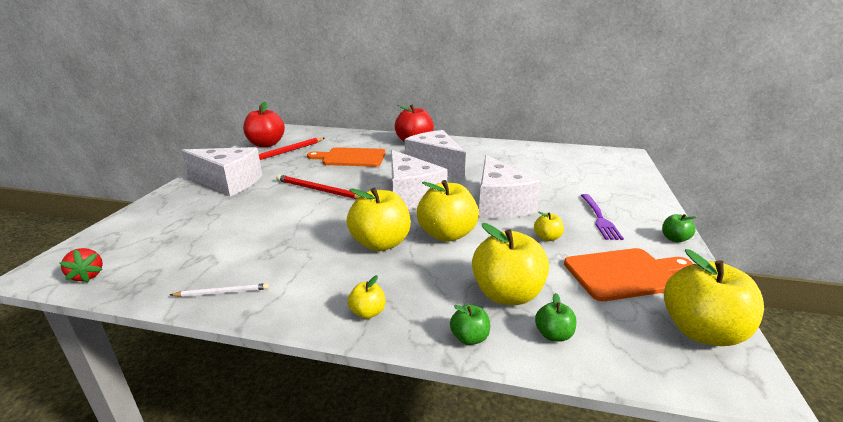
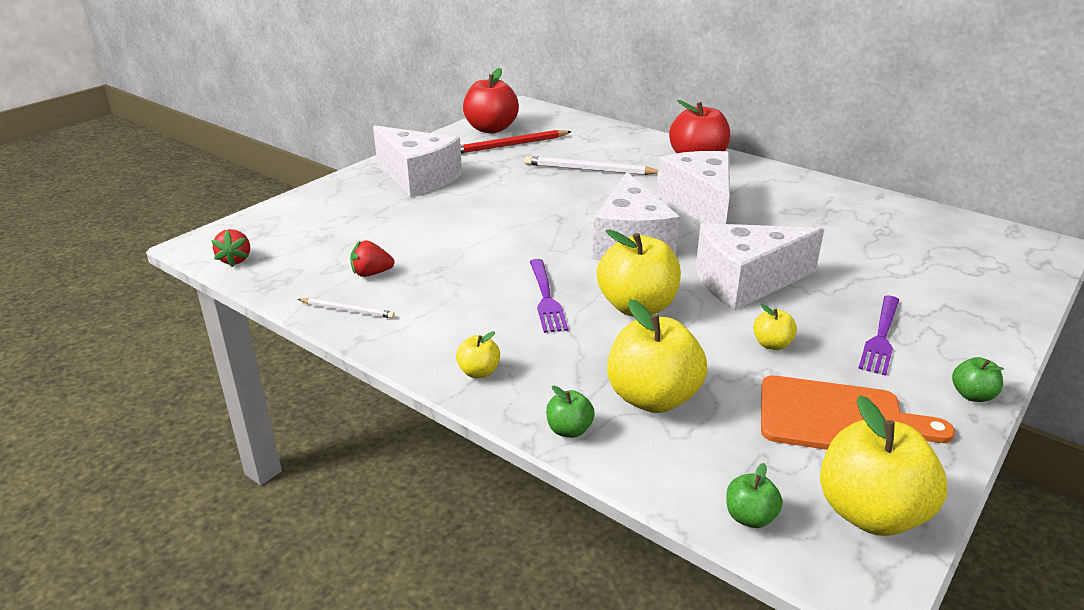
camera: 25 degrees right, 5 degrees up
(228, 258) = (371, 273): none -> red strawberry
(319, 190) = (517, 210): red pencil -> none
(351, 158) = (589, 170): orange cutting board -> white pencil
(380, 243) = (546, 298): yellow apple -> purple fork
(499, 204) = (745, 282): white cheese -> white cheese turned 60 degrees clockwise
(553, 335) = (669, 457): green apple -> green apple (750, 517)

